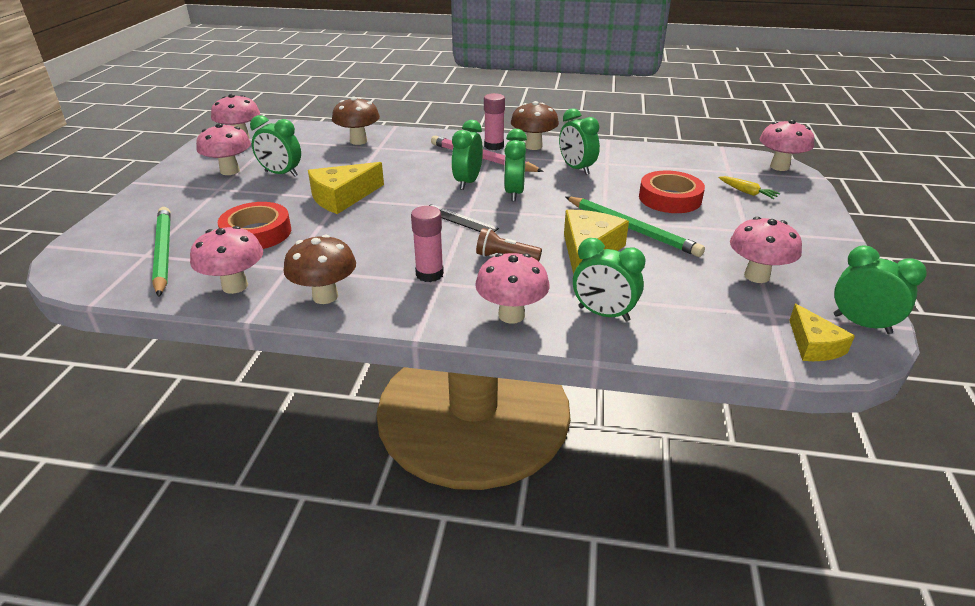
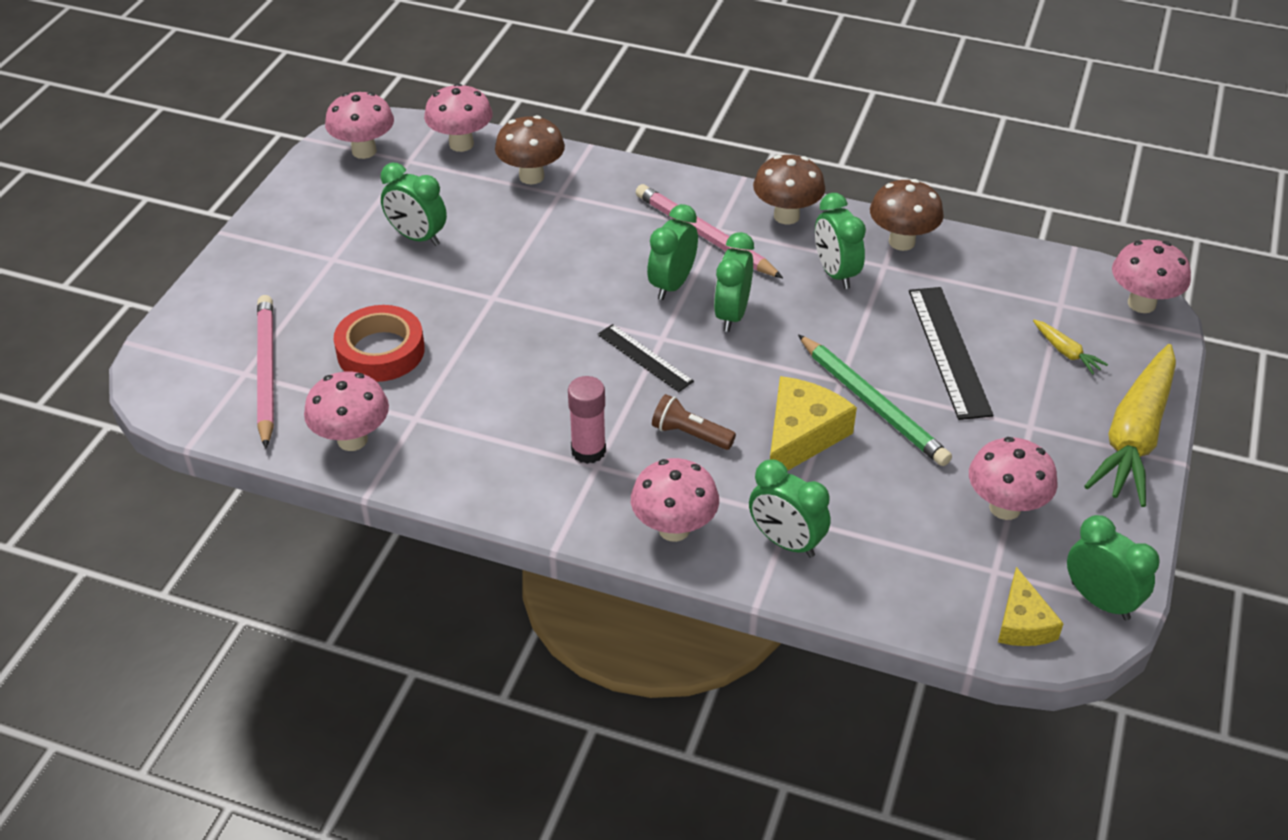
camera: 10 degrees right, 10 degrees up
(163, 253) = (266, 372): green pencil -> pink pencil
(230, 171) = (348, 223): pink mushroom -> pink mushroom (461, 144)
(325, 296) = (457, 470): brown mushroom -> brown mushroom (901, 242)
(342, 197) = (496, 296): yellow cheese -> none
(494, 146) = (728, 209): pink glue stick -> none
(670, 198) = (948, 351): red tape -> black ruler
(820, 229) = (1134, 436): none -> yellow carrot

